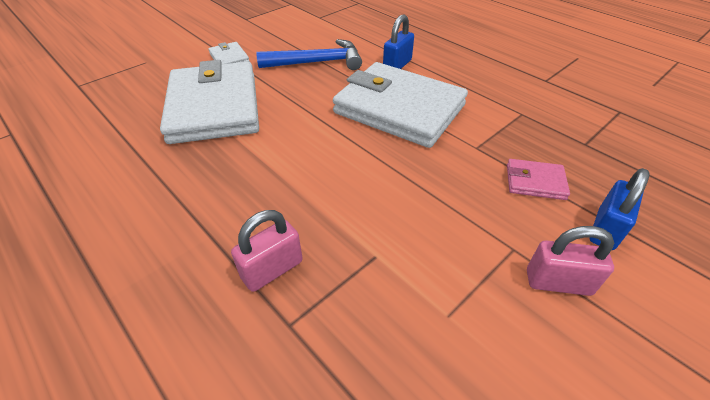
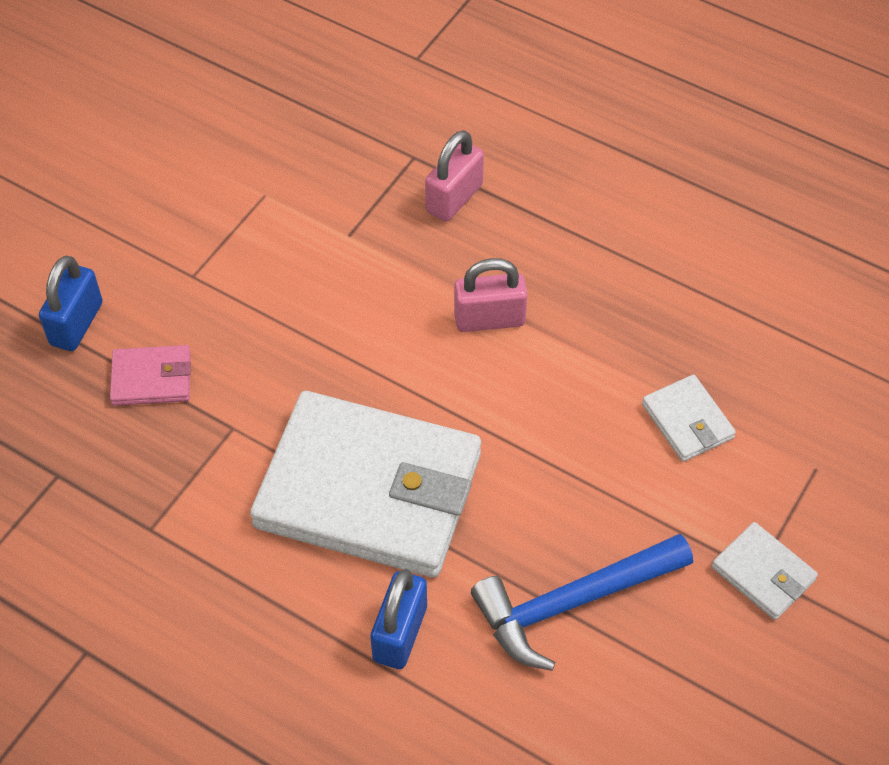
camera: 165 degrees right, 10 degrees up
(214, 107) = (687, 421): white wallet -> white wallet, size x0.42
(558, 282) = (149, 248): pink padlock -> pink padlock (489, 319)

